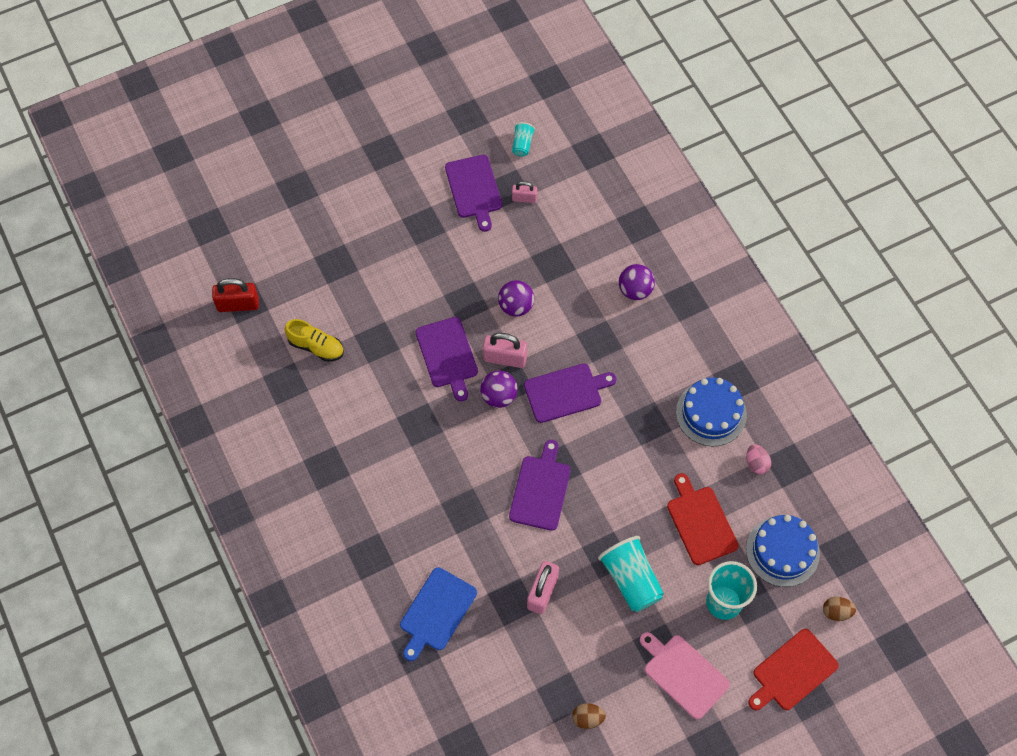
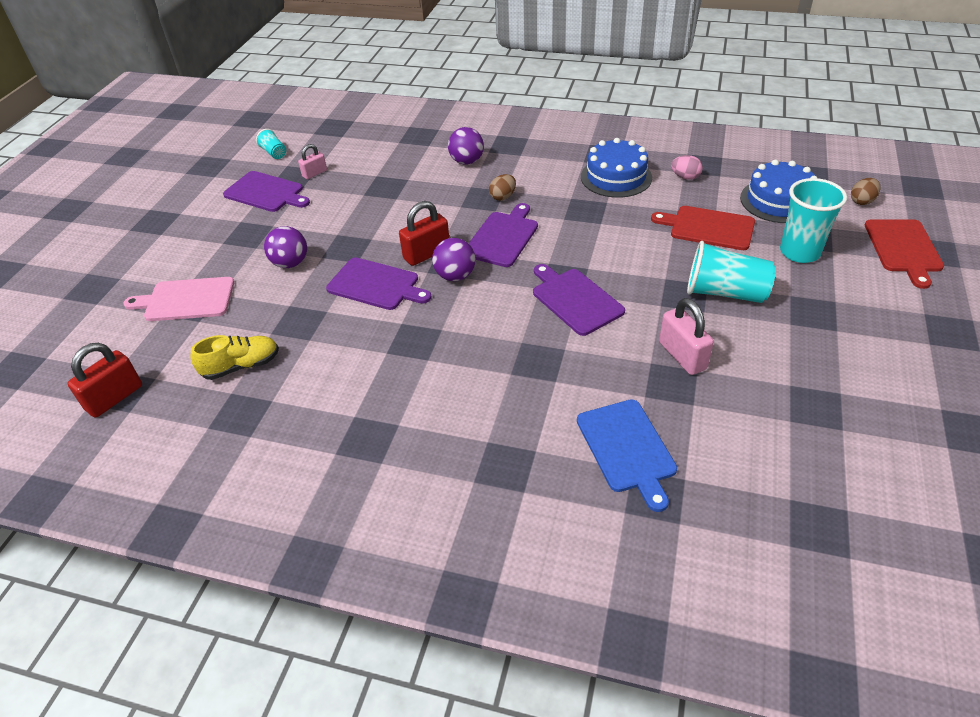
camera: 45 degrees left, 20 degrees down
(505, 358) = (427, 254): pink padlock -> red padlock
(516, 306) = (392, 223): purple ball -> purple ball (290, 263)
(587, 718) = (857, 401): brown egg -> brown egg (503, 197)
(684, 674) = (855, 310): pink cutting board -> pink cutting board (186, 300)

